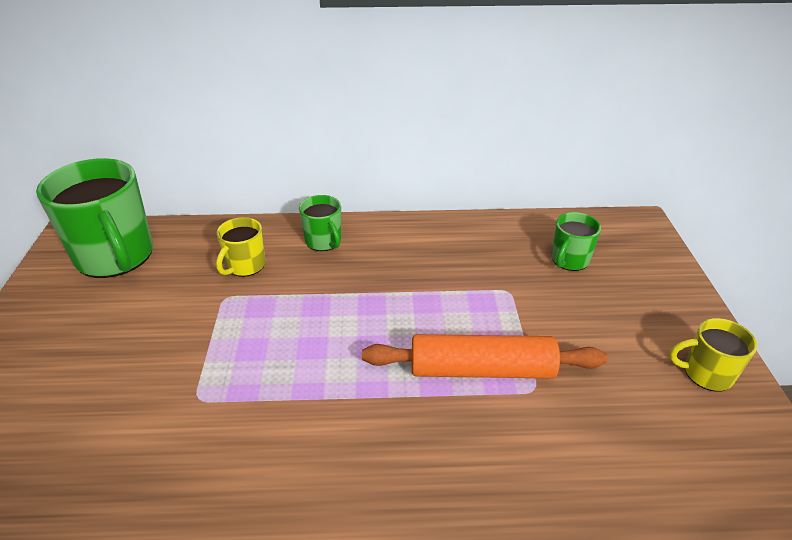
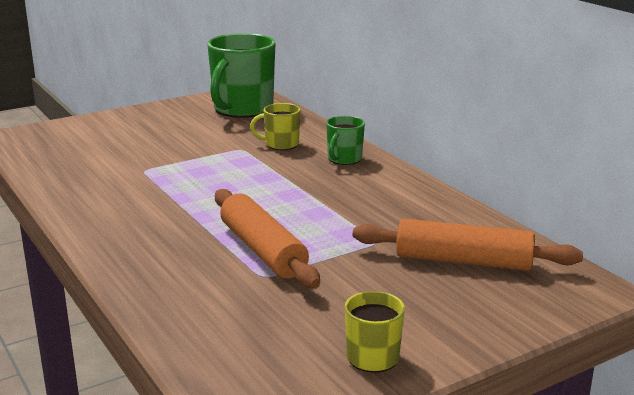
camera: 60 degrees right, 15 degrees down
(569, 260) = (463, 261): green mug -> orange rolling pin

